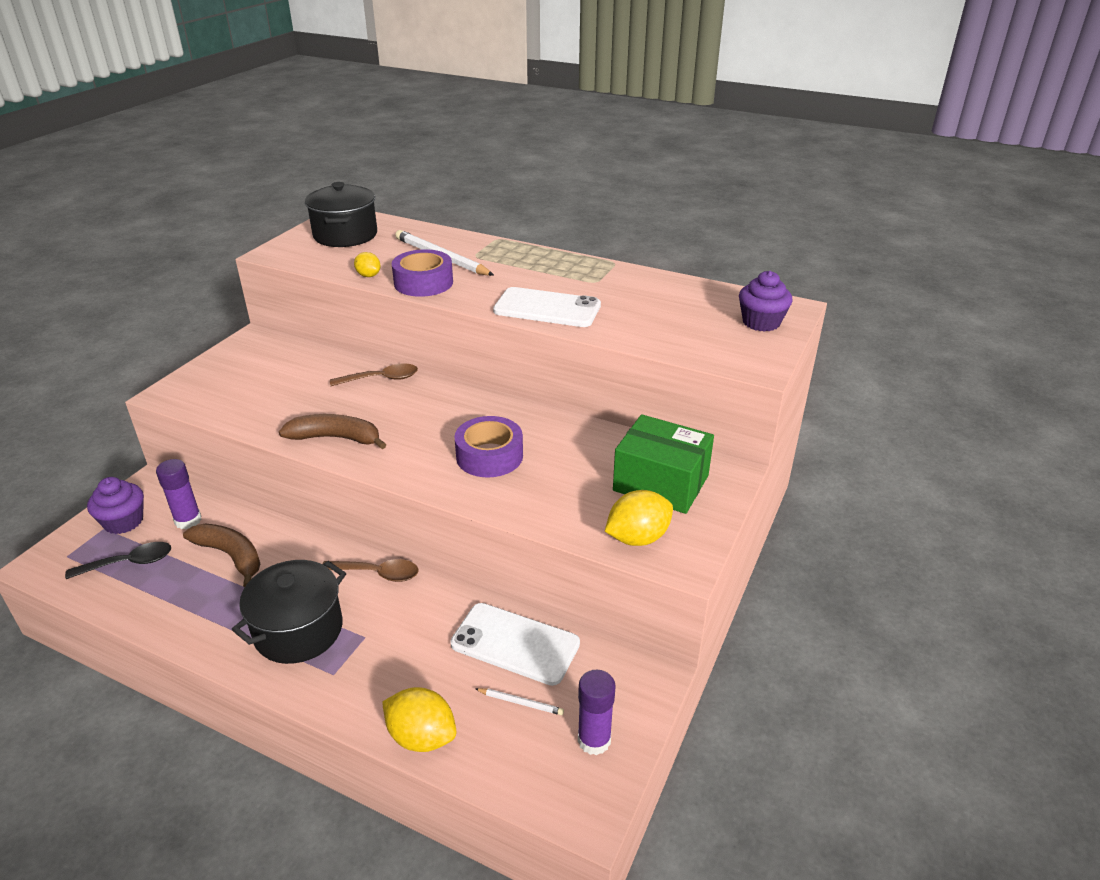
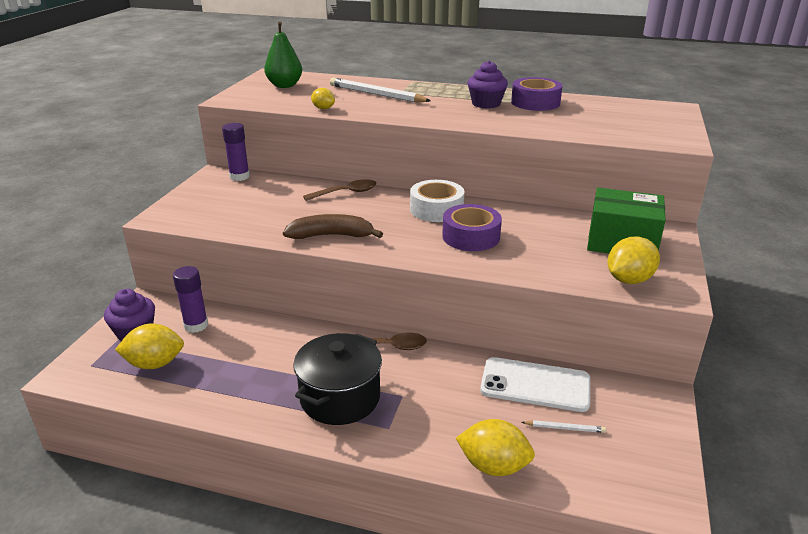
camera: 10 degrees left, 5 degrees down
(129, 563) = (155, 364): black spoon -> yellow lemon
(231, 556) = (249, 348): brown banana -> none
(345, 235) = (284, 86): black pot -> green pear
(423, 283) = (373, 110): purple tape -> purple tape (535, 102)
(471, 413) = (436, 209): none -> white tape
(547, 308) = (488, 119): white phone -> none
(594, 740) = (642, 448): purple glue stick -> purple glue stick (239, 177)
(761, 322) = (661, 117): purple cupcake -> purple cupcake (486, 104)

